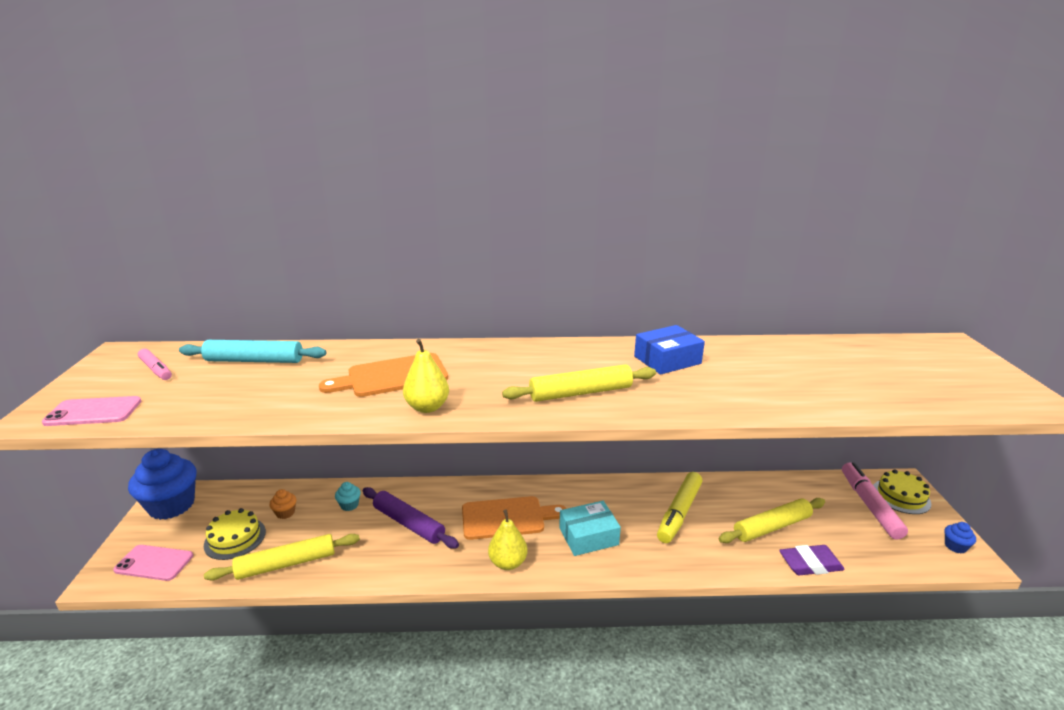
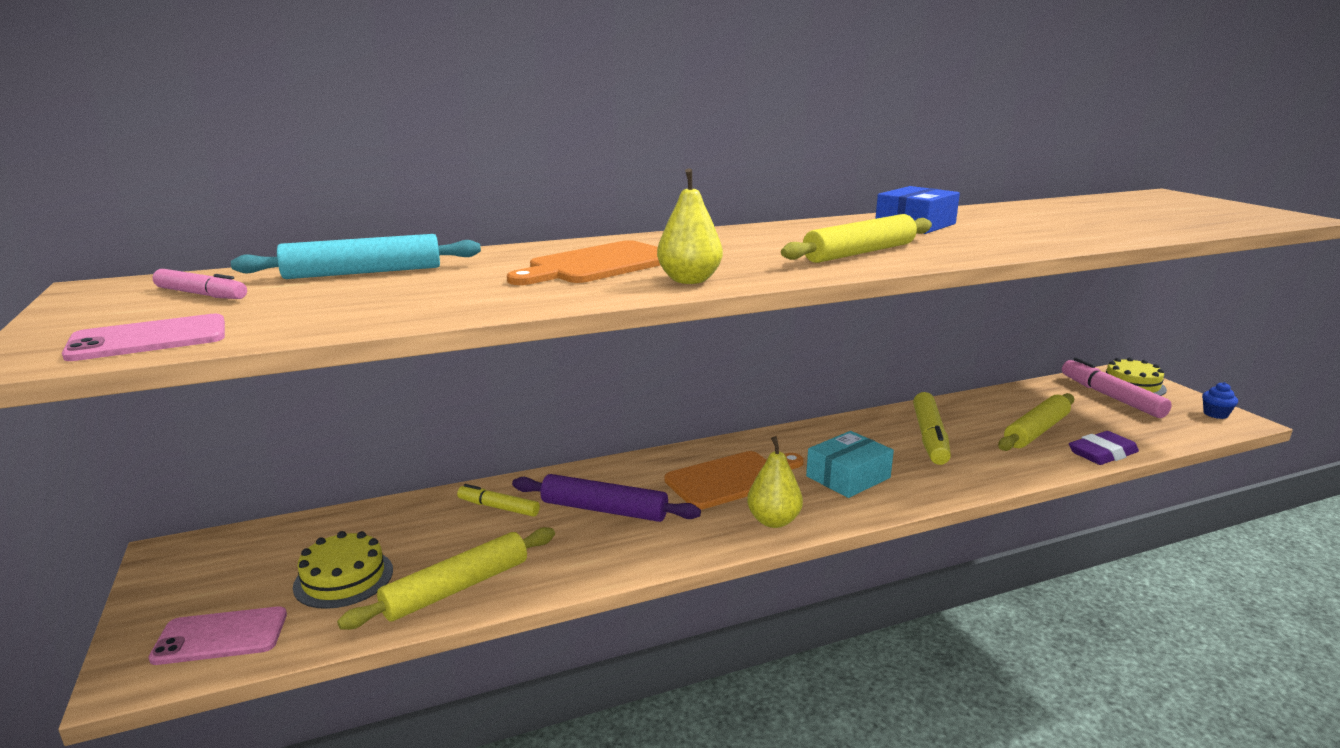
camera: 20 degrees left, 5 degrees down
(172, 505) = (193, 563): blue cupcake -> none
(285, 513) = (404, 534): orange cupcake -> none
(349, 505) = (498, 507): turquoise cupcake -> yellow marker

